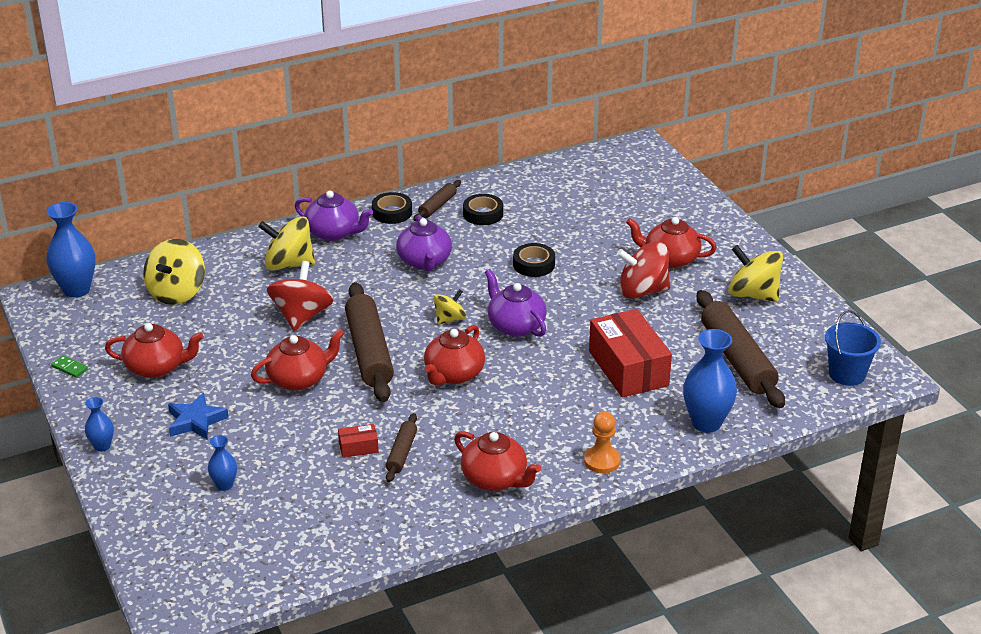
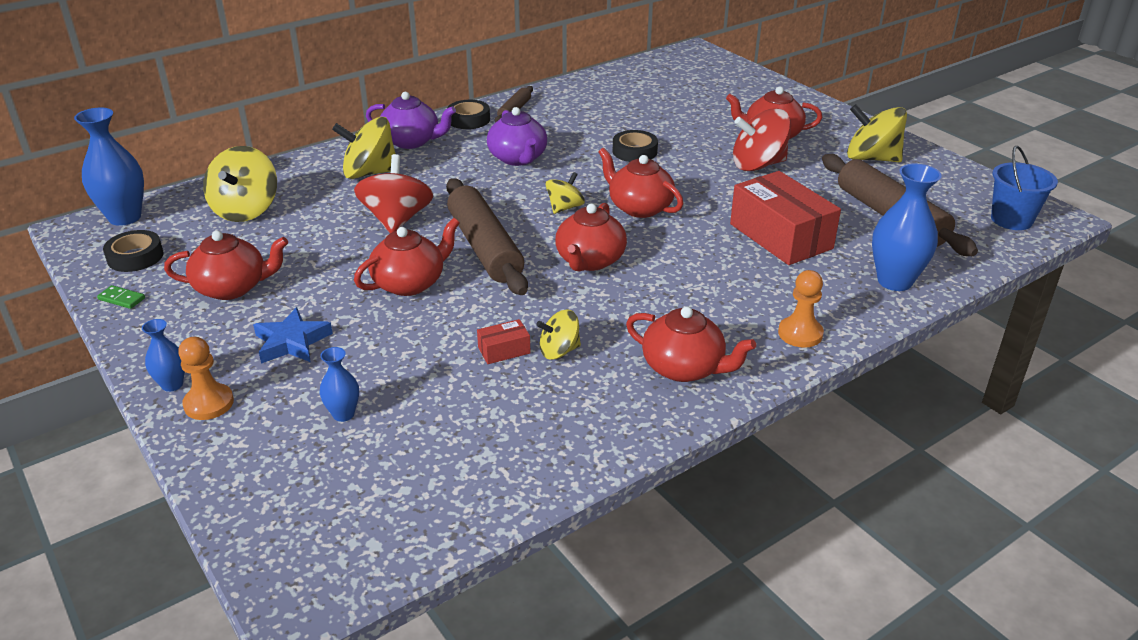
camera: 10 degrees left, 0 degrees up
(127, 464) = (209, 403): none -> orange pawn
(401, 453) = (559, 351): brown rolling pin -> yellow spinning top
(483, 214) = (564, 114): black tape -> black tape (135, 257)
(515, 326) = (639, 207): purple teapot -> red teapot

